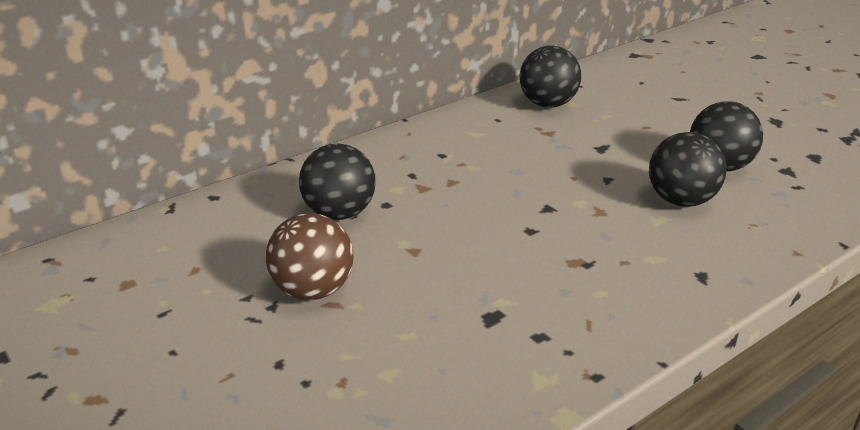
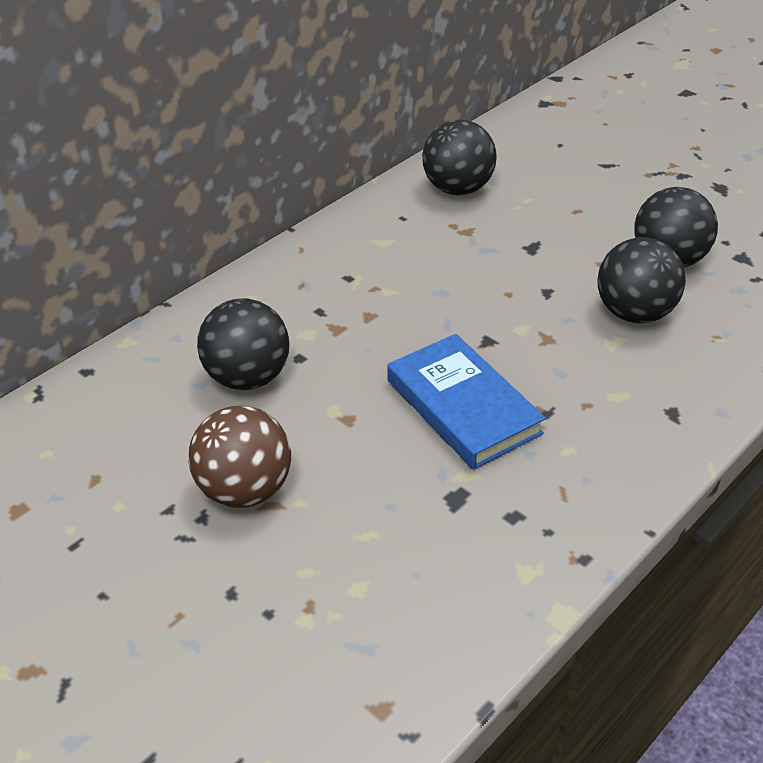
camera: 10 degrees left, 10 degrees up
(515, 251) = (463, 406): none -> blue book

